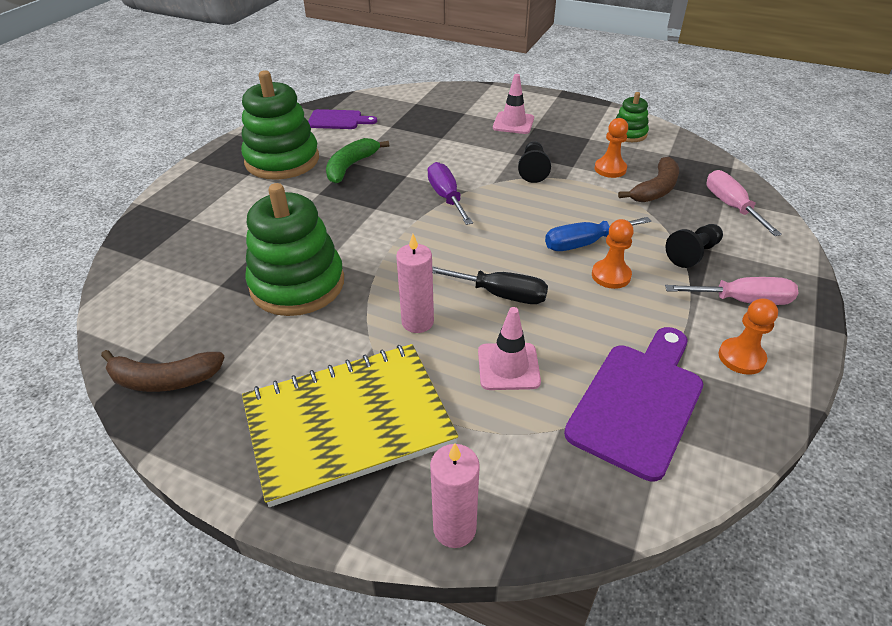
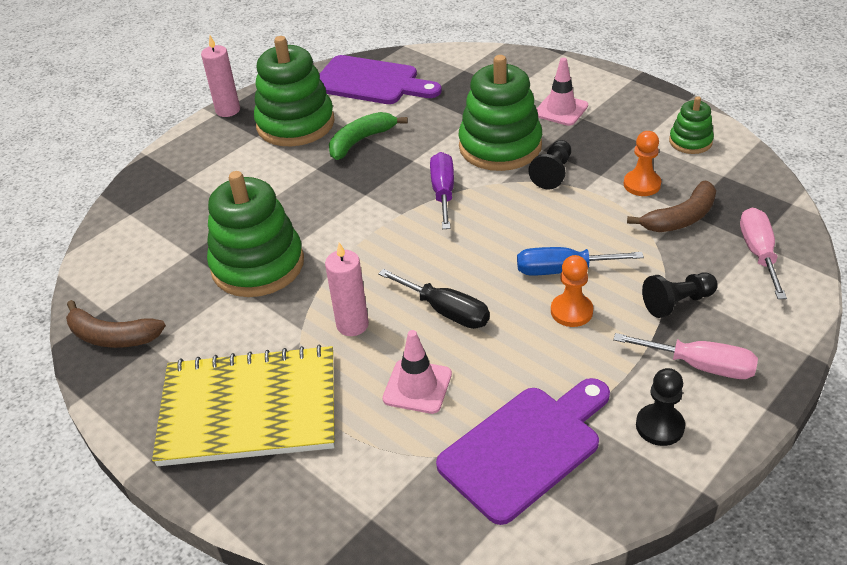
camera: 20 degrees right, 0 degrees up
(338, 120) = (371, 82): purple cutting board -> purple cutting board, size x1.70
(454, 528) = (299, 521): pink candle -> pink candle (228, 110)
(477, 156) = (500, 146): none -> green stacking toy
(741, 357) = (659, 426): orange pawn -> black pawn

